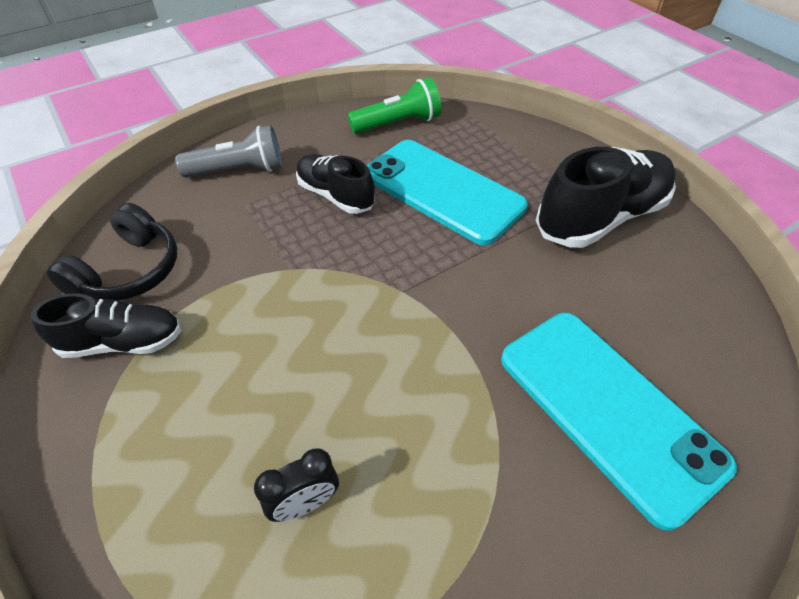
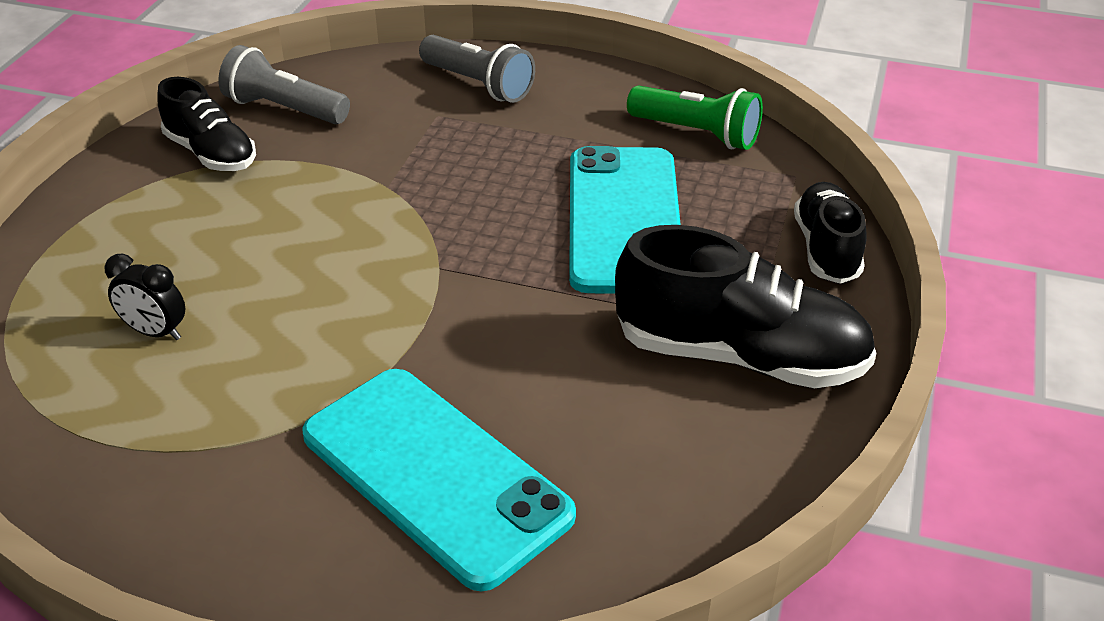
camera: 50 degrees right, 10 degrees down
(129, 271) = (284, 109): black headphones -> grey flashlight
(335, 195) = (520, 157): black shoe -> black shoe (826, 249)
(607, 410) = (434, 475): turquoise phone -> turquoise phone turned 60 degrees counterclockwise

